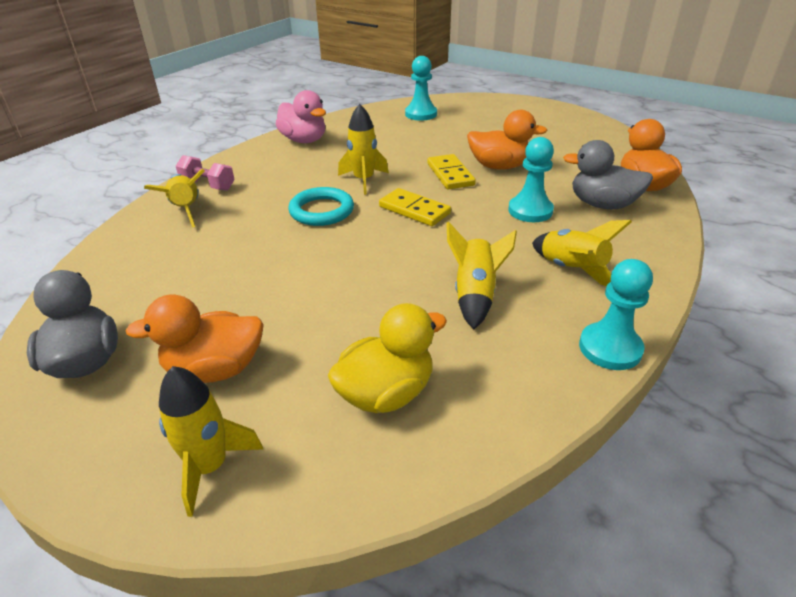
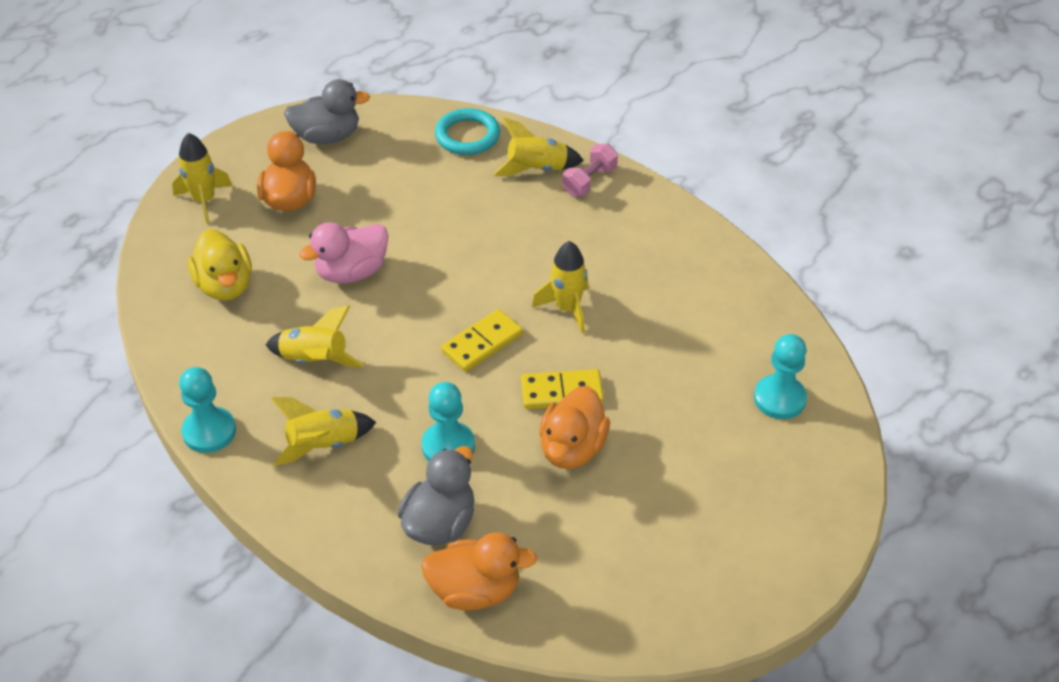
camera: 100 degrees right, 10 degrees up
(304, 140) = (700, 262): pink duck -> pink duck (351, 272)
(321, 211) = (504, 268): turquoise ring -> turquoise ring (467, 136)

